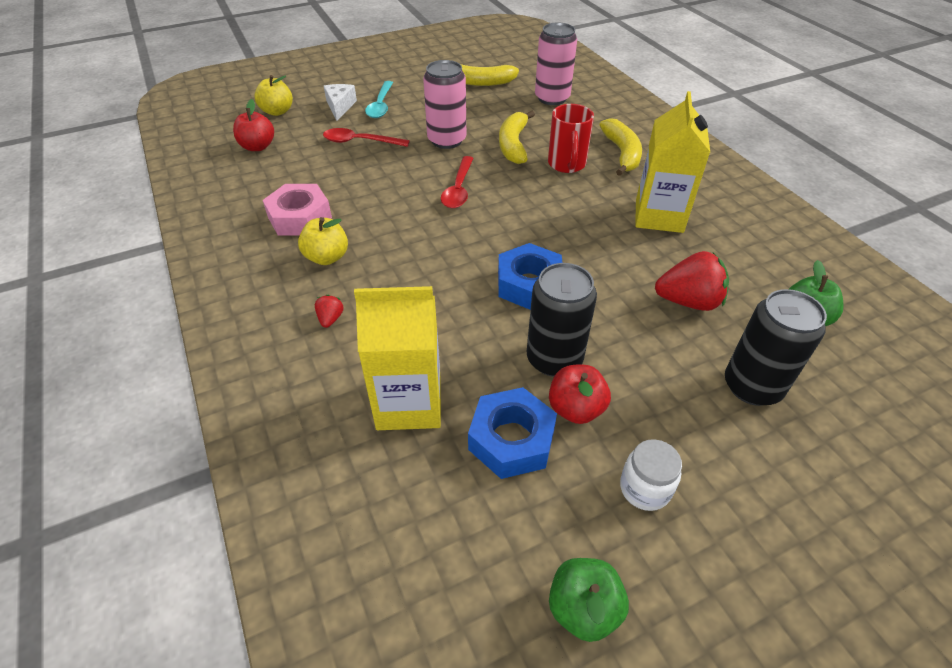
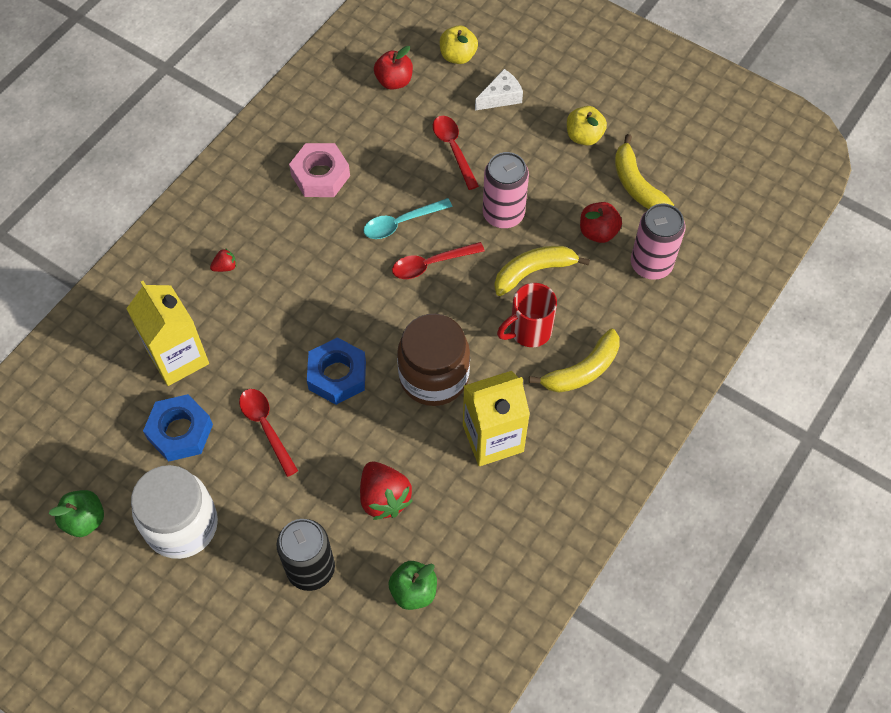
camera: 60 degrees right, 15 degrees up
(327, 257) = (286, 224): yellow apple -> yellow apple (584, 136)
(380, 105) = (526, 127): turquoise spoon -> turquoise spoon (401, 223)
(554, 359) = (266, 427): black can -> red spoon
(574, 226) = (434, 377): none -> brown jar
(575, 408) = (226, 459): red apple -> red apple (598, 232)
(645, 488) = (182, 525): white jar -> white jar, size x2.02

